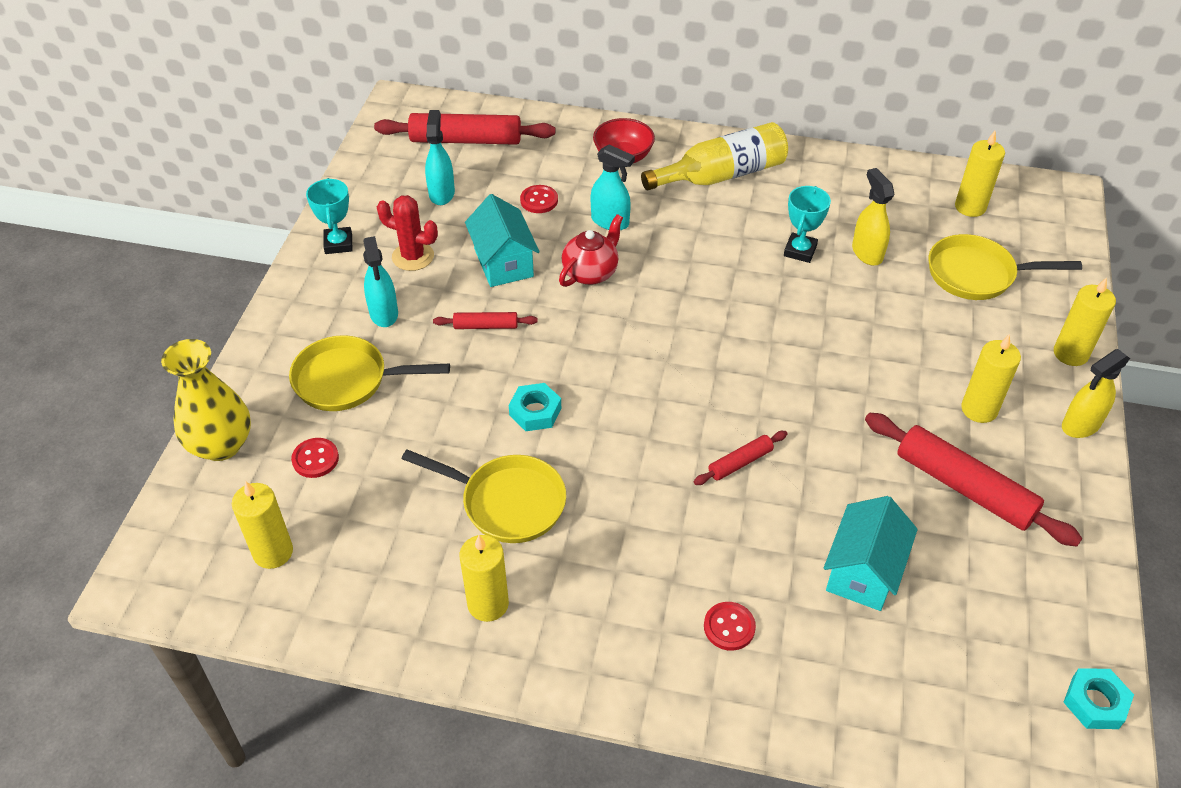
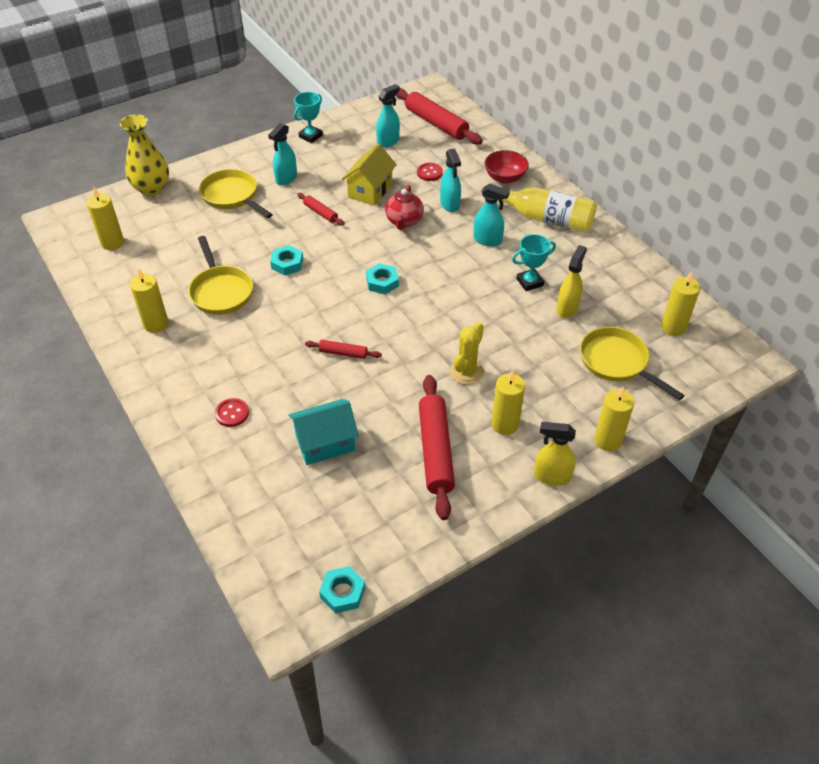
camera: 45 degrees right, 0 degrees up
(315, 459) = (176, 219): red button -> none
(413, 256) = (334, 162): red cactus -> none
(503, 262) = (370, 190): turquoise house -> yellow house
(591, 272) = (404, 221): red teapot -> red teapot turned 105 degrees clockwise
(666, 355) = (382, 282): none -> turquoise nut
(701, 235) = (487, 240): none -> turquoise spray bottle
(876, 385) = (466, 372): none -> yellow cactus

